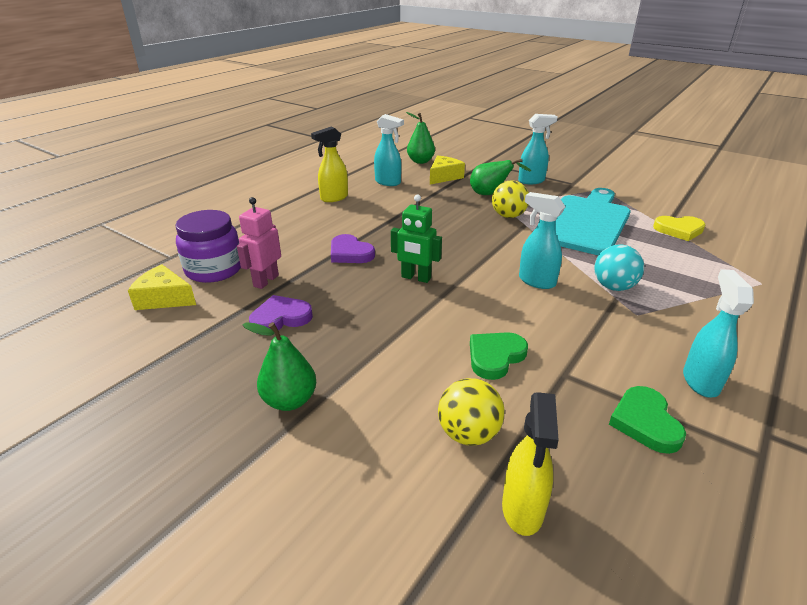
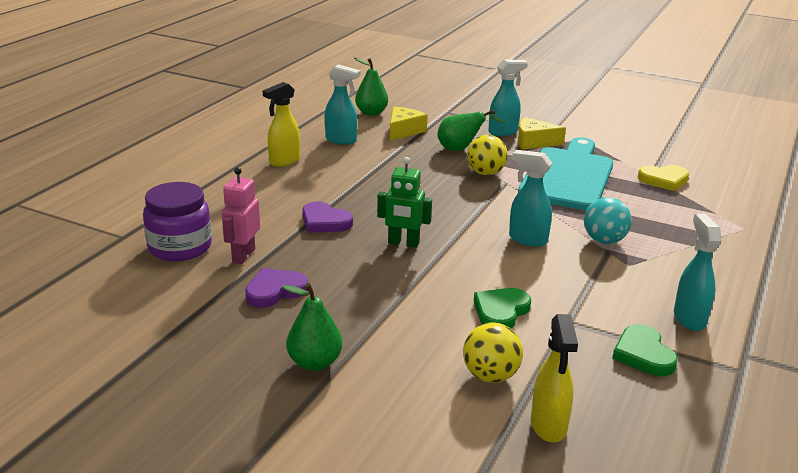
camera: 10 degrees left, 5 degrees down
(164, 298) = (138, 280): yellow cheese -> yellow cheese (534, 142)

